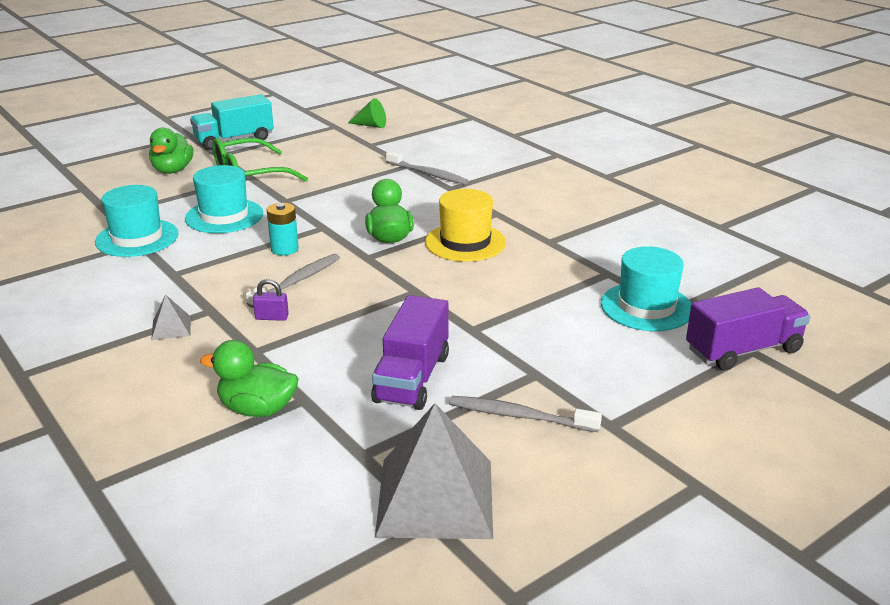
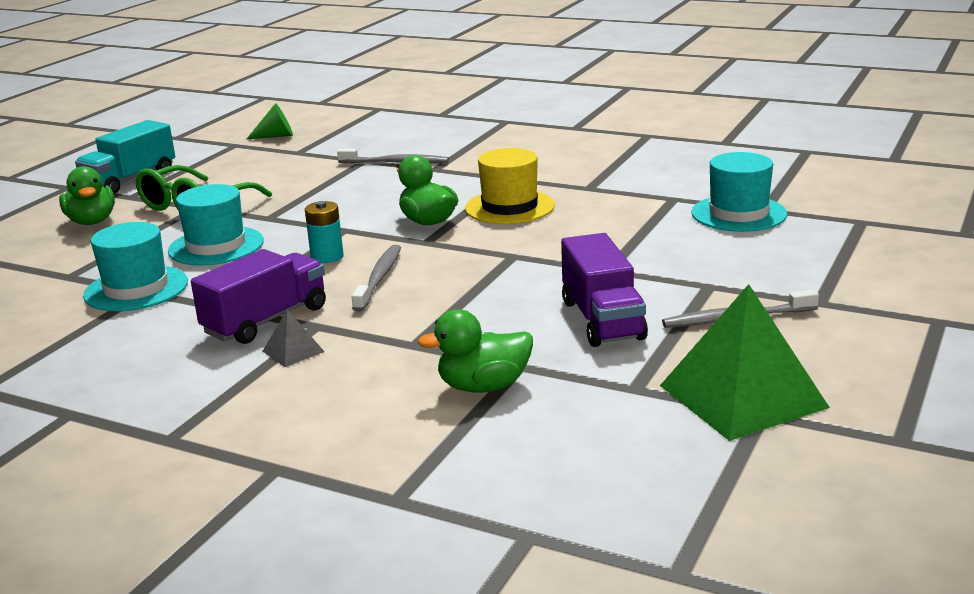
camera: 25 degrees left, 5 degrees down
(272, 317) = (393, 313): purple padlock -> none
(435, 497) = (742, 396): grey pyramid -> green pyramid
(743, 350) = (855, 223): purple truck -> purple truck (266, 320)

